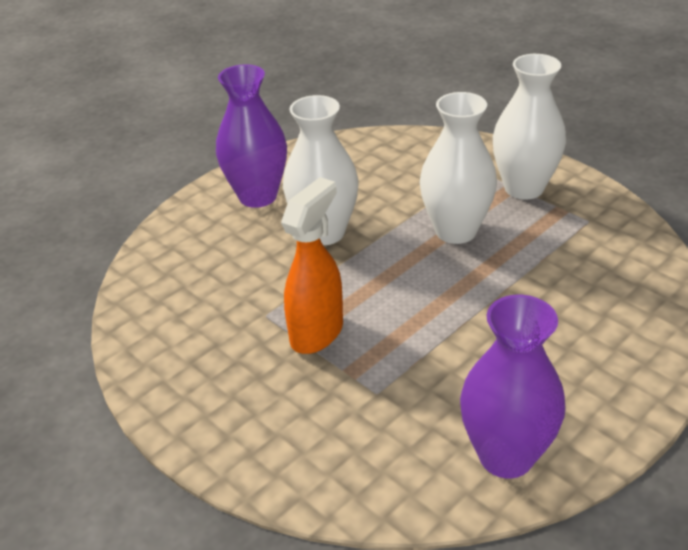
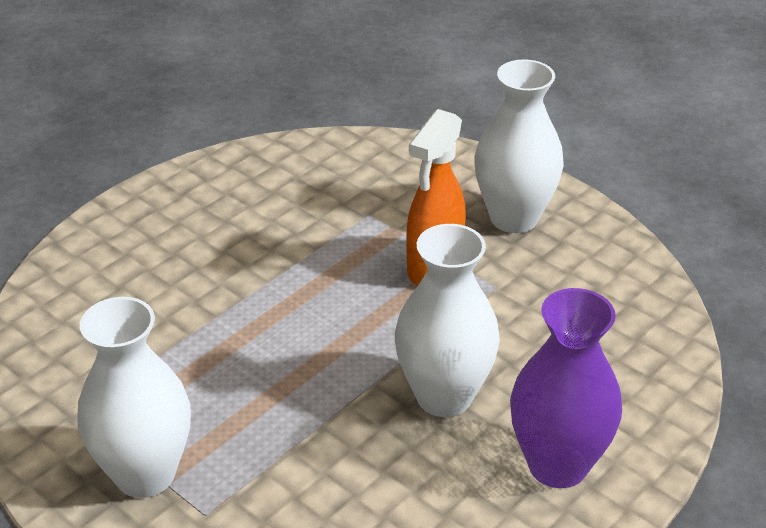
camera: 175 degrees right, 0 degrees up
(456, 231) = (263, 397): white vase -> white vase (514, 218)
(506, 456) = (260, 171): purple vase -> none

